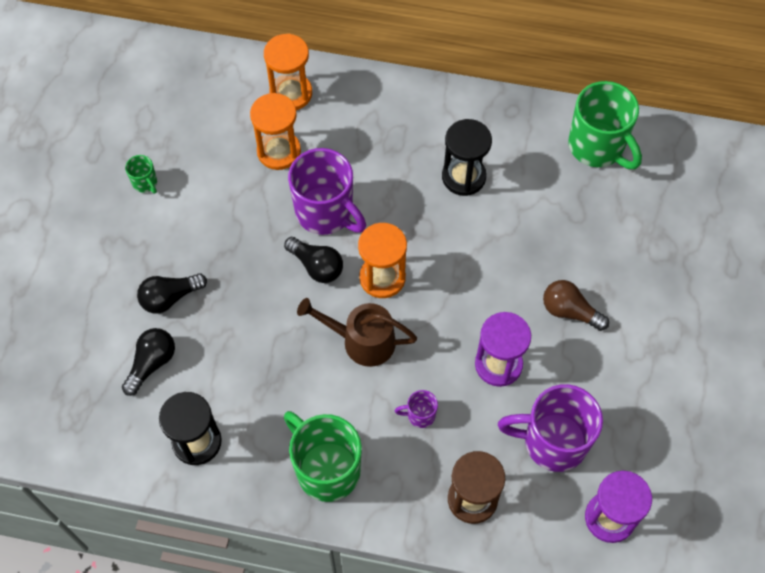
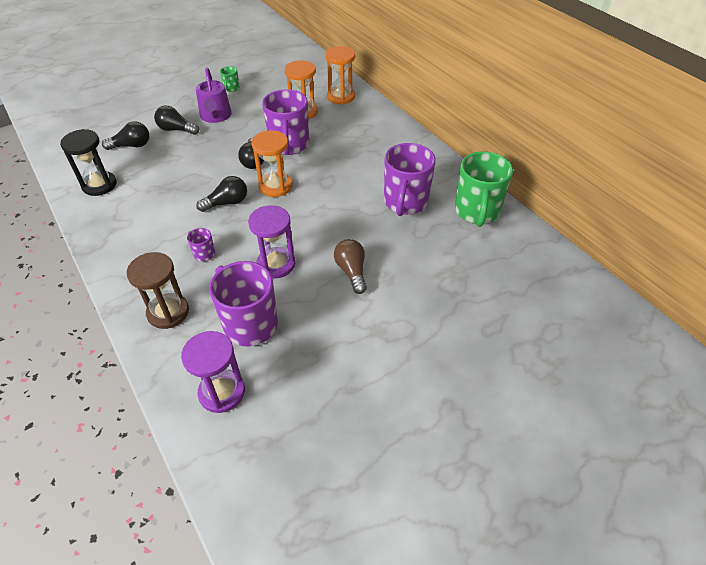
camera: 45 degrees right, 15 degrees down
(187, 240) = (215, 116): none -> purple watering can
(326, 469) = (128, 239): green mug -> none
(362, 341) = (227, 203): brown watering can -> black light bulb
(463, 177) = (378, 176): black hourglass -> none
(526, 190) = (405, 203): none -> purple mug

